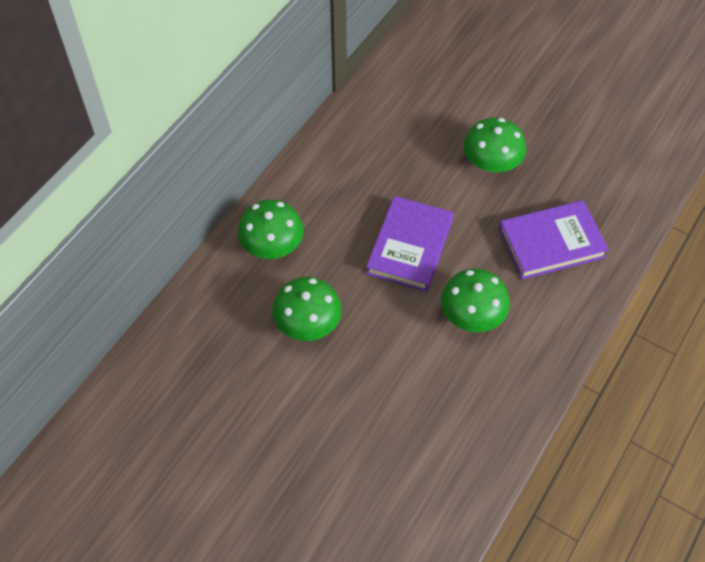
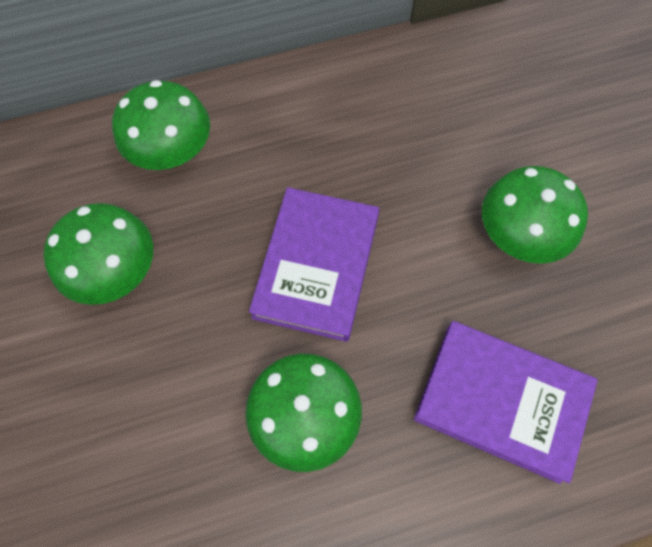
camera: 40 degrees right, 10 degrees up
(410, 247) = (316, 266): purple book -> purple book turned 45 degrees counterclockwise

